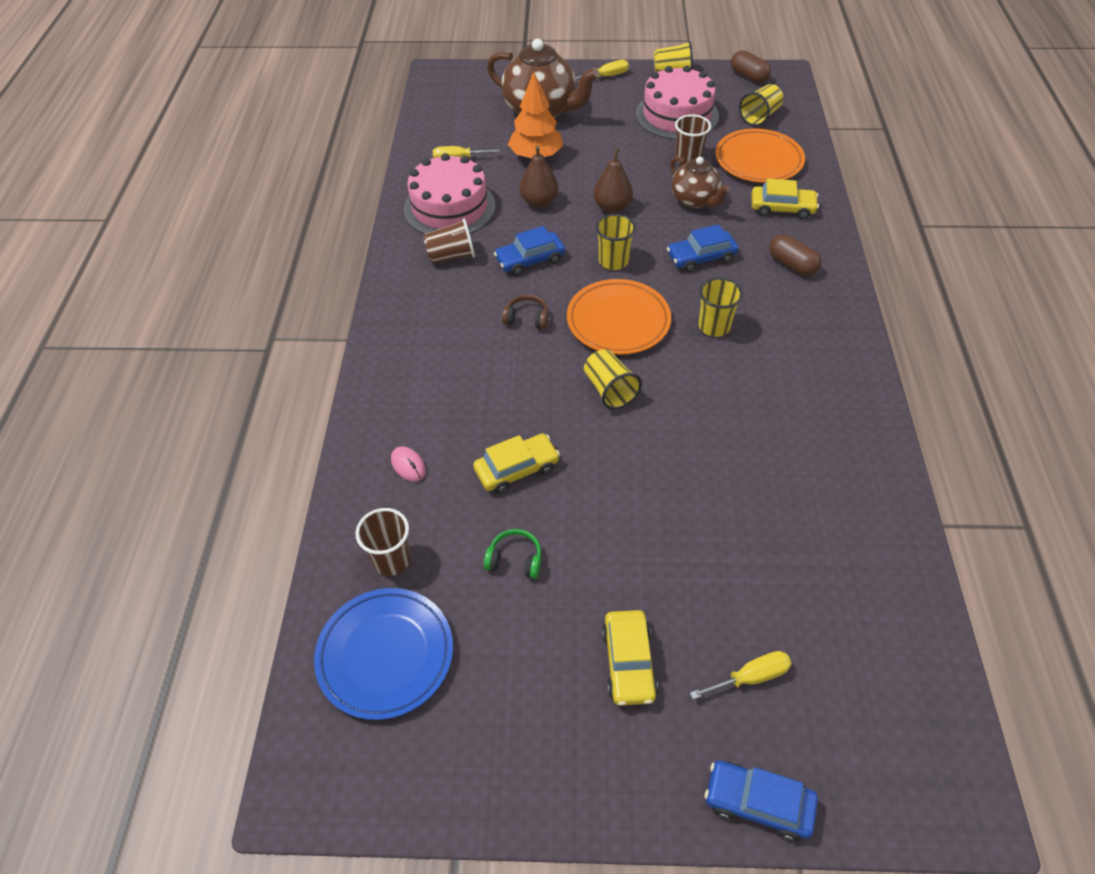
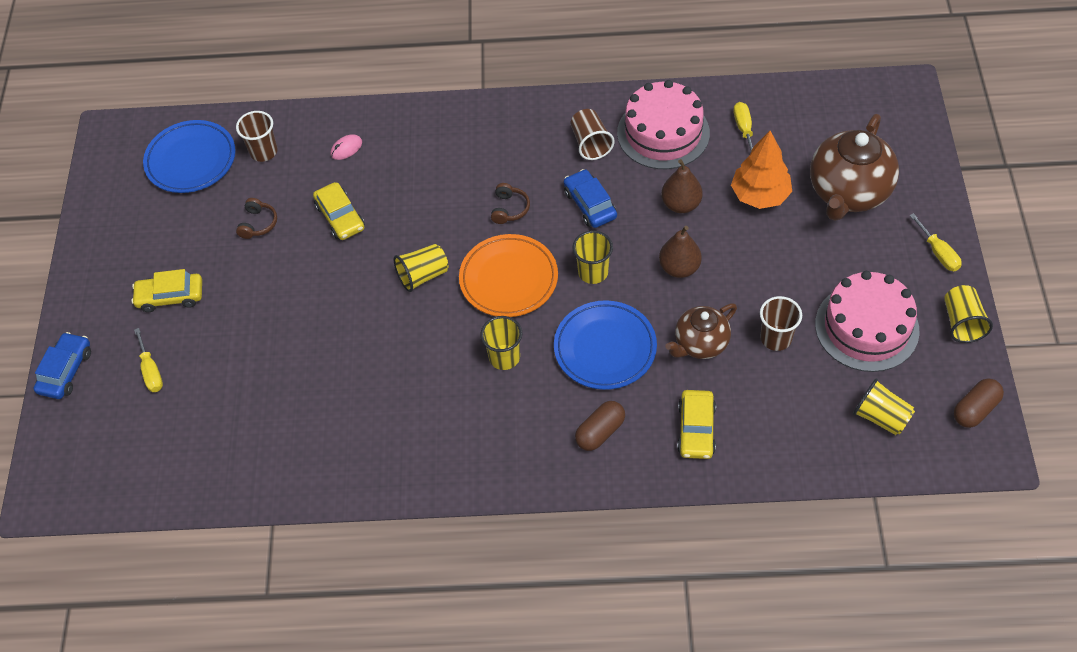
camera: 90 degrees right, 5 degrees up
(515, 560) = (258, 224): green headphones -> brown headphones
(701, 257) = (605, 348): blue car -> blue plate
(758, 161) = (785, 410): orange plate -> none

